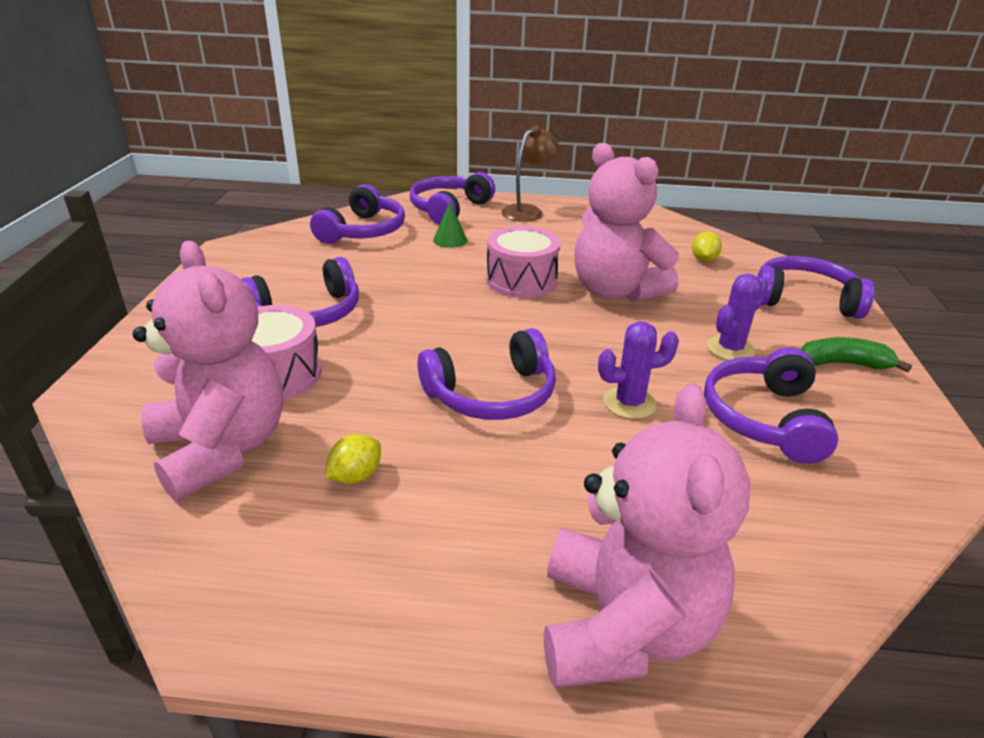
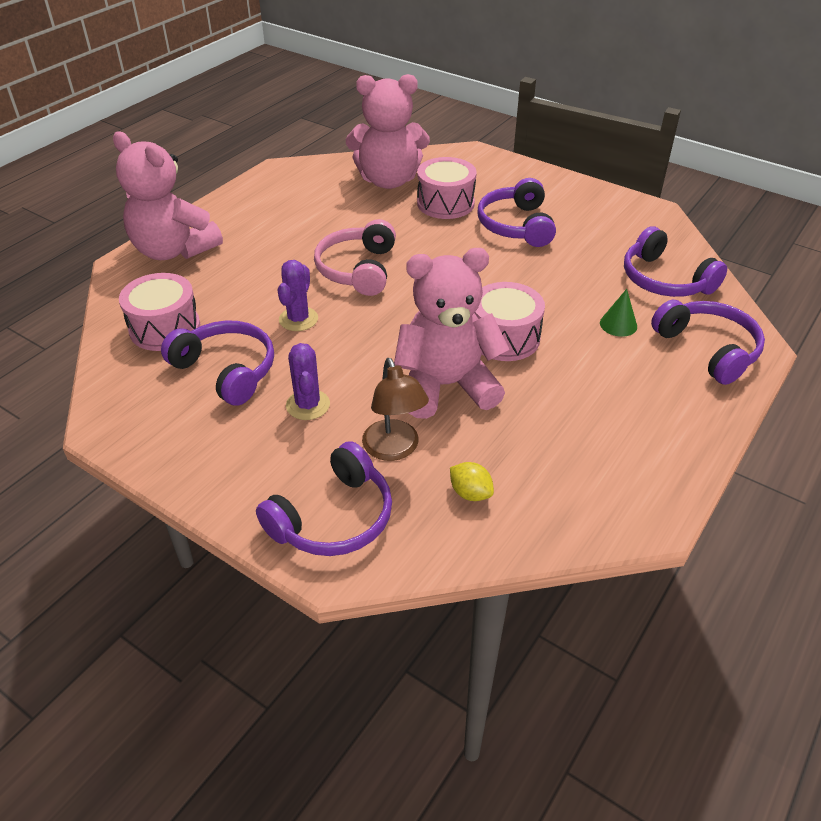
camera: 120 degrees right, 10 degrees up
(355, 476) = (332, 210): yellow lemon -> none
(492, 394) = (358, 269): purple headphones -> pink headphones
(528, 211) = (680, 408): brown lamp -> brown lamp (394, 449)
(780, 511) = (165, 328): none -> pink drum
(843, 364) = (230, 461): green banana -> none

